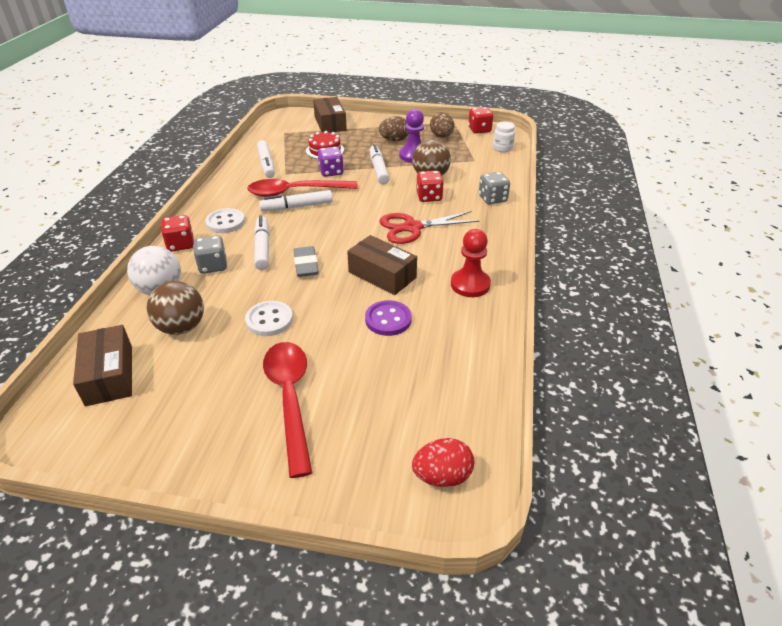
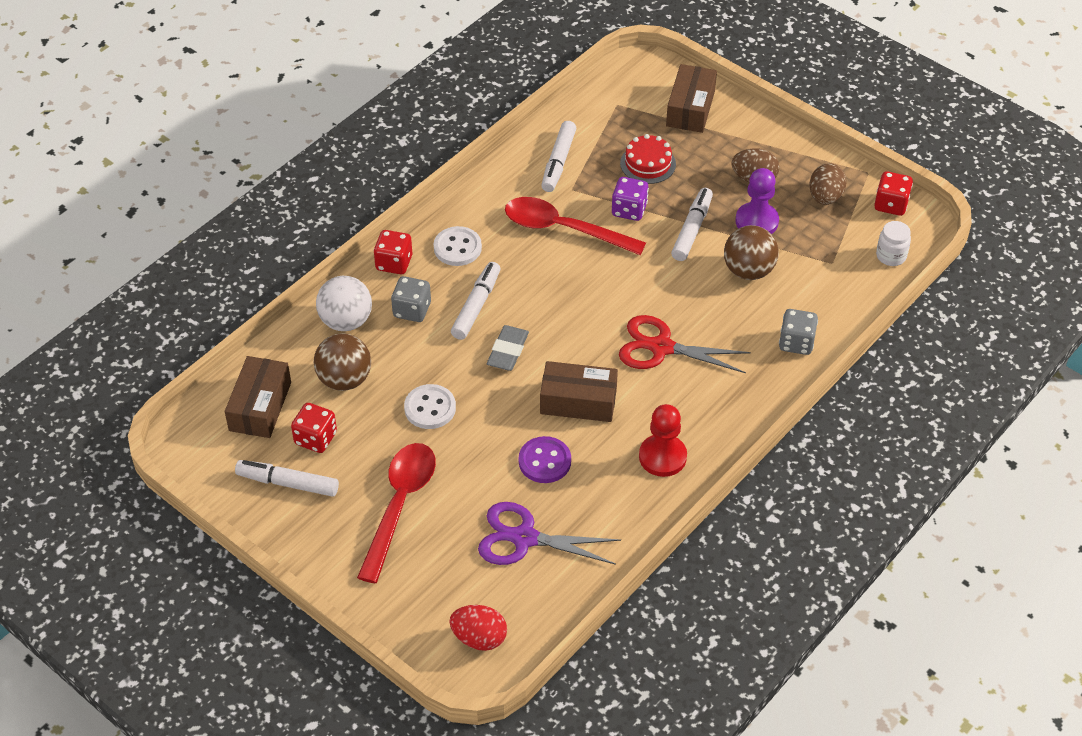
camera: 30 degrees right, 10 degrees up
(297, 207) = (551, 256): white marker -> white marker (288, 483)
(382, 275) = (578, 401): brown box -> brown box turned 60 degrees counterclockwise
(416, 378) = (524, 538): none -> purple scissors
(429, 197) = (719, 306): red dice -> red dice (315, 438)

